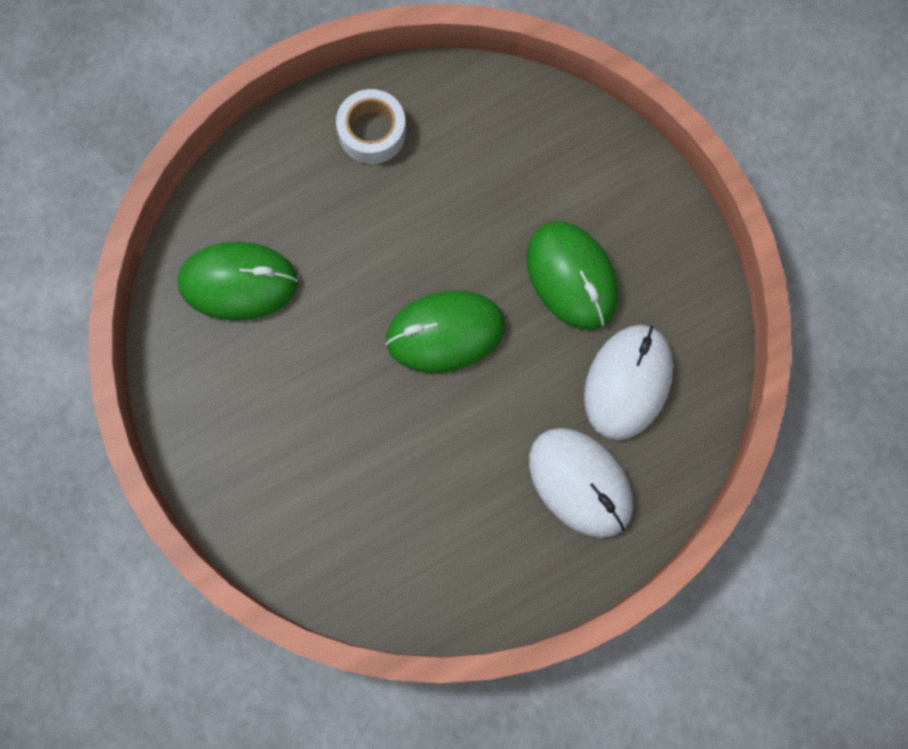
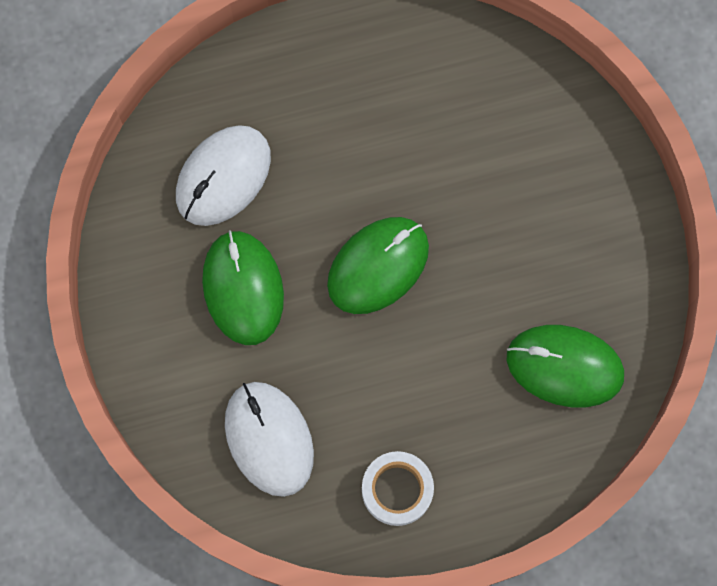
camera: 165 degrees left, 0 degrees up
(445, 333) = (378, 266): green mouse -> green mouse turned 45 degrees counterclockwise
(580, 483) = (295, 101): white mouse -> white mouse (269, 439)

